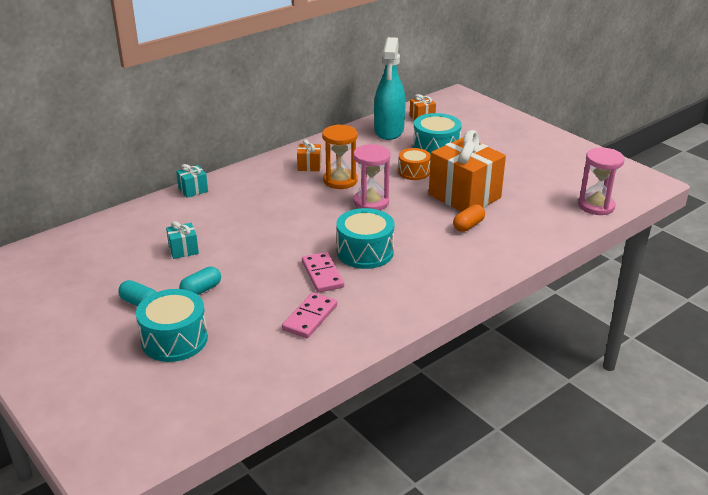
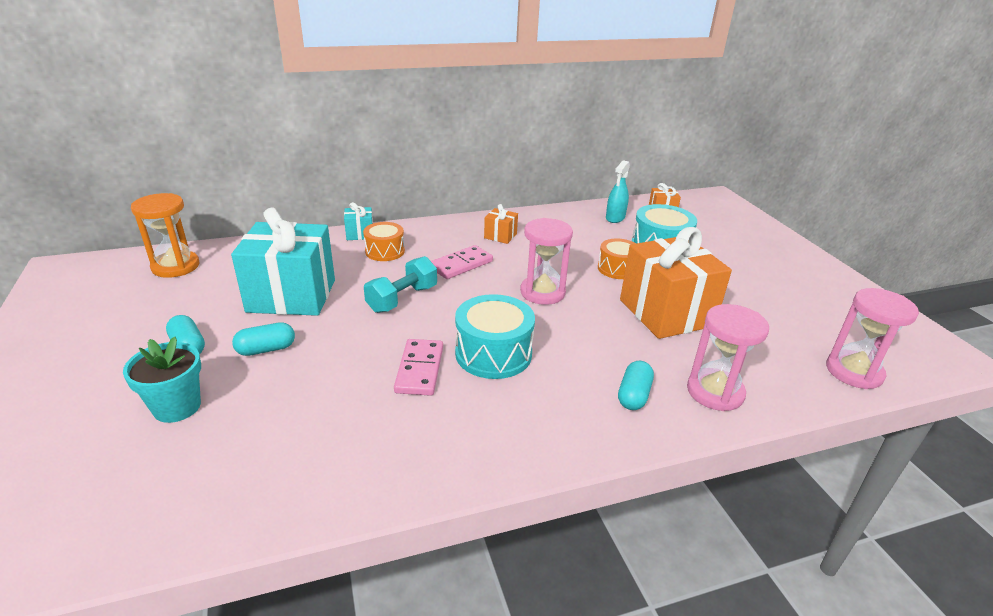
camera: 20 degrees right, 0 degrees up
(174, 340) = (177, 407): turquoise drum -> turquoise flower pot
(183, 250) = (292, 296): turquoise gift -> turquoise gift, size x2.30
(226, 199) = (385, 251): none -> orange drum
(271, 232) = (402, 299): none -> turquoise dumbbell
(310, 317) = (358, 427): pink domino -> pink domino (461, 265)
(340, 181) = (523, 259): orange hourglass -> orange hourglass (175, 266)
(389, 131) = (615, 218): turquoise spray bottle -> turquoise spray bottle, size x0.52
(468, 226) = (651, 353): orange capsule -> none
(471, 254) = (633, 395): none -> turquoise capsule
(519, 239) = (715, 392): none -> pink hourglass

